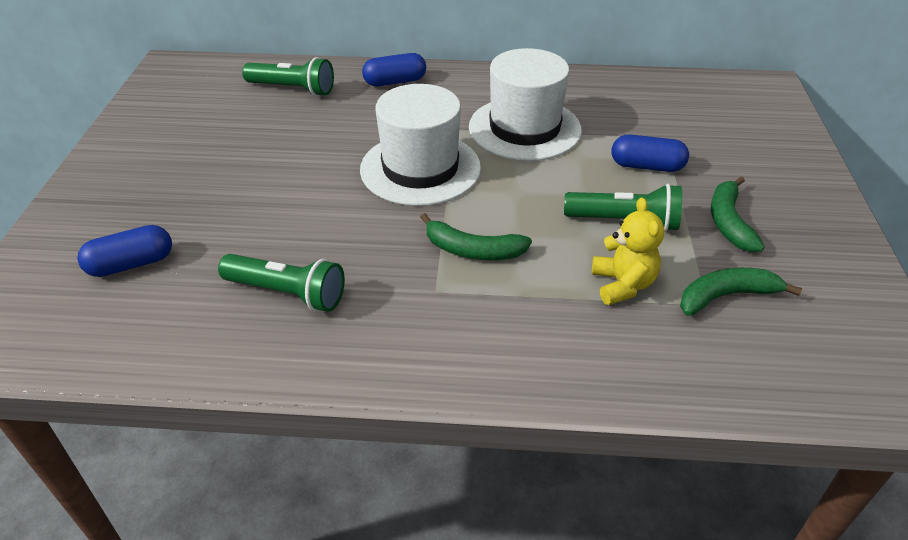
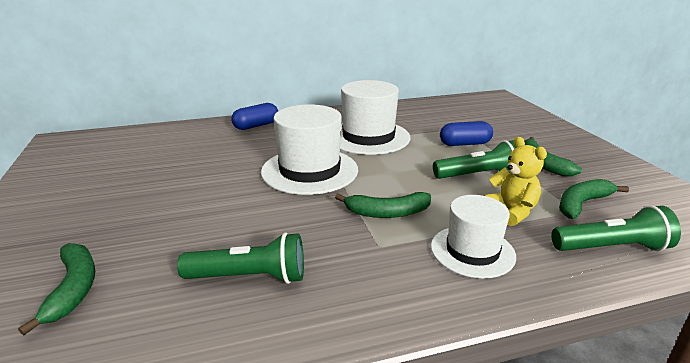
camera: 20 degrees left, 15 degrees down
(131, 264) = (74, 289): blue capsule -> green banana
(293, 89) = (176, 140): green flashlight -> green flashlight (611, 248)
(534, 324) = (472, 251): none -> white hat

